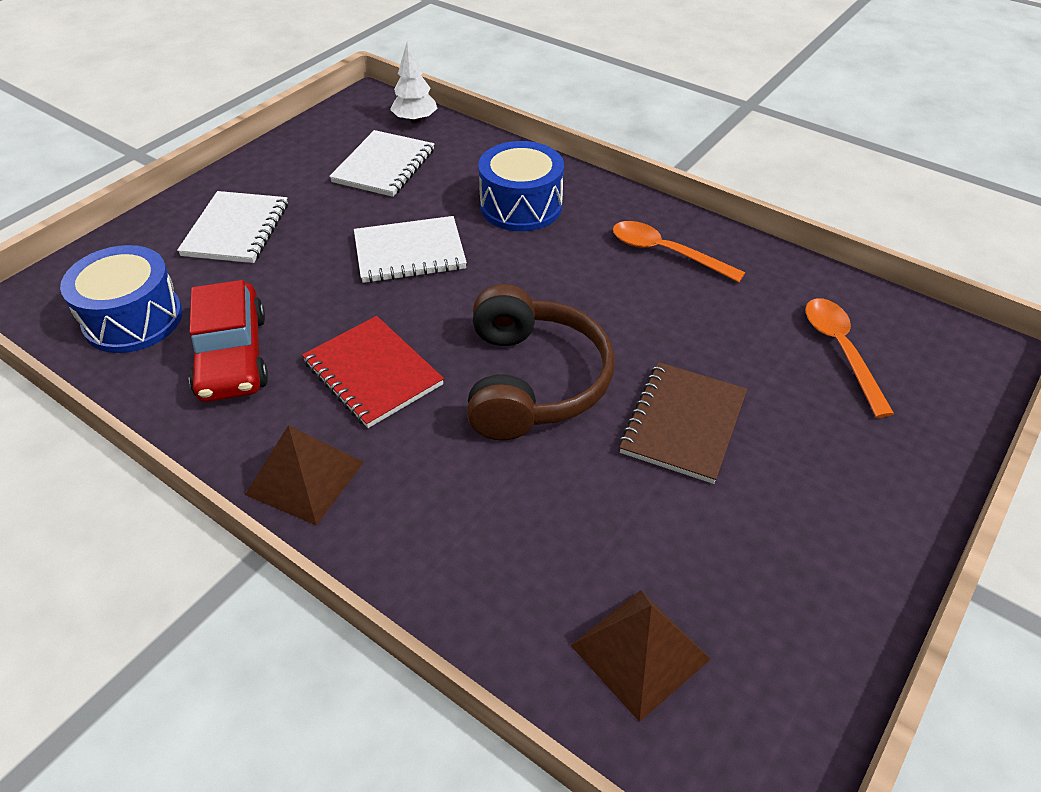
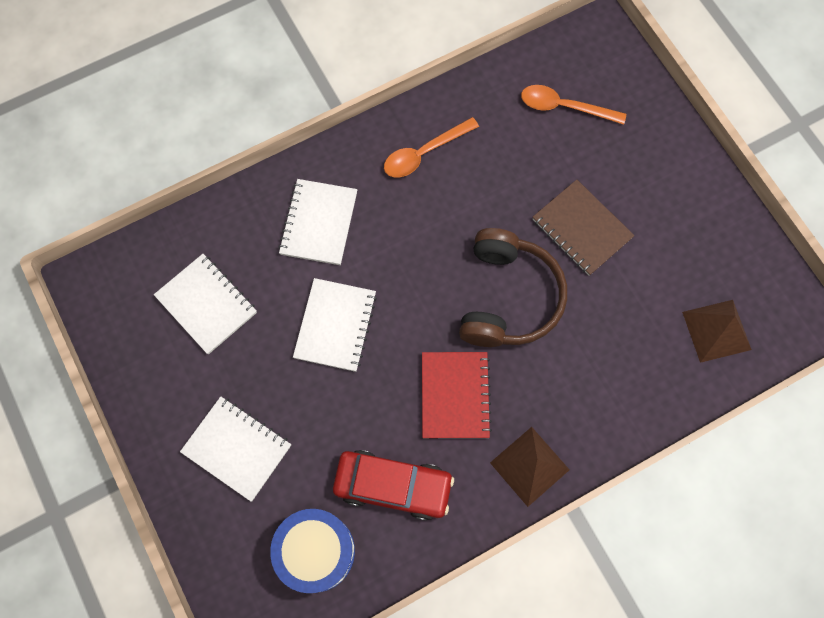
camera: 65 degrees left, 25 degrees up
(372, 373) = (455, 395): red notebook -> red notebook turned 75 degrees counterclockwise
(415, 120) = (147, 254): white tree -> none
(521, 206) = (319, 223): blue drum -> white notebook
(533, 381) = (508, 298): brown headphones -> brown headphones turned 75 degrees clockwise

